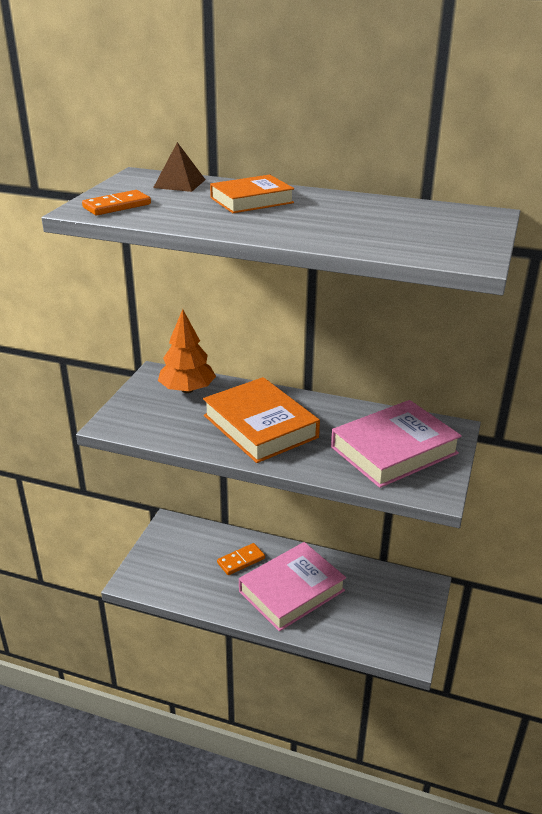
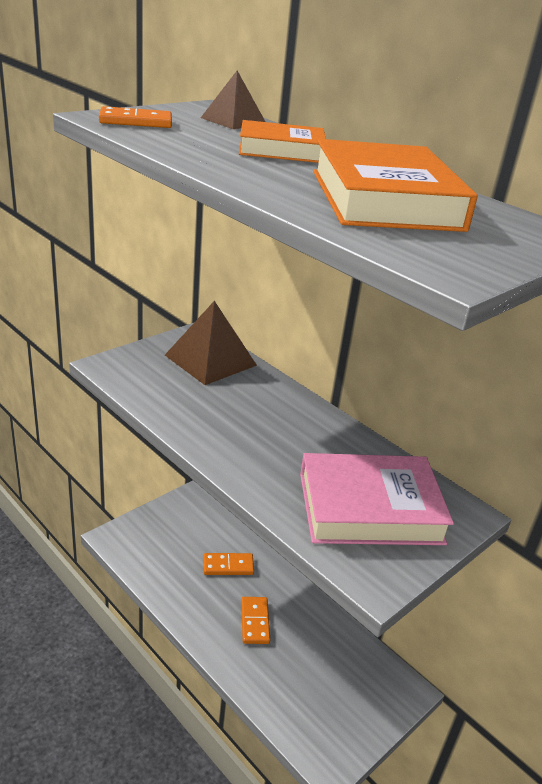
camera: 25 degrees right, 0 degrees up
(187, 390) = (211, 360): orange tree -> brown pyramid
(260, 426) = (246, 423): orange book -> orange book (384, 199)
(292, 591) = (254, 622): pink book -> orange domino

